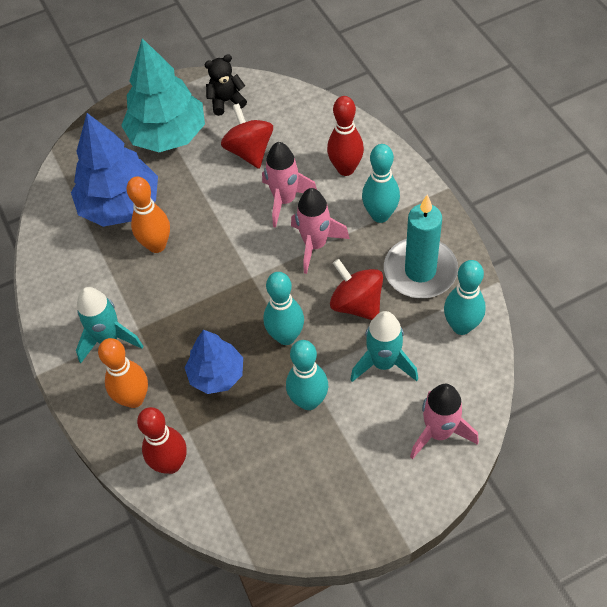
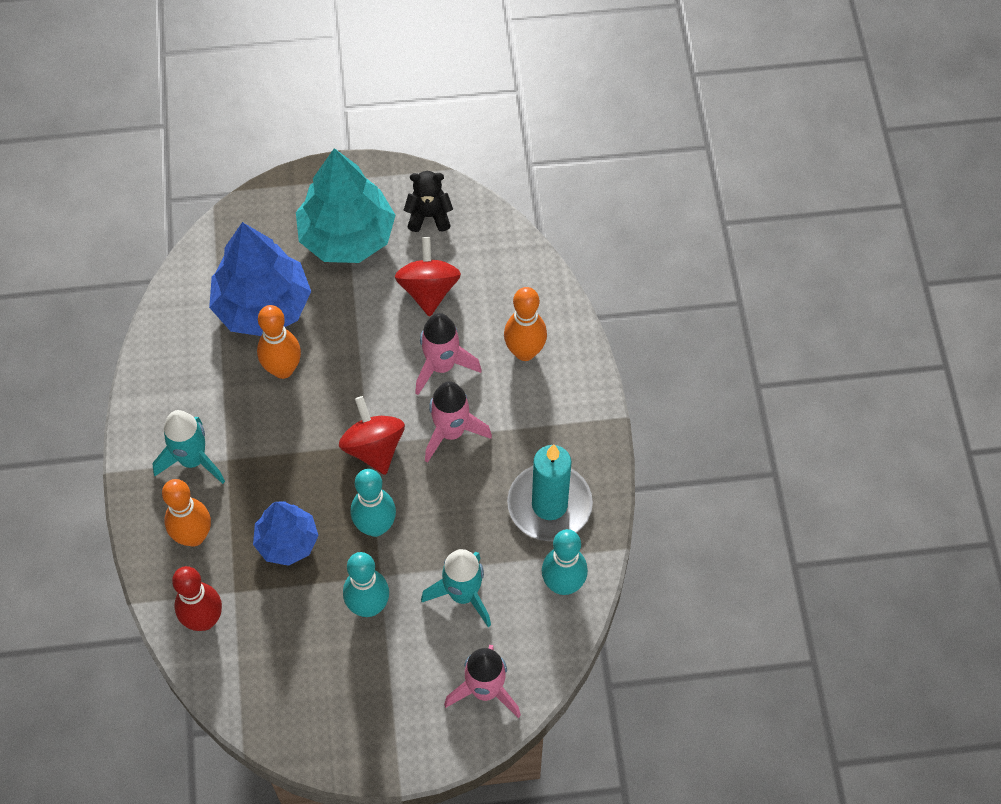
camera: 15 degrees right, 5 degrees up
(346, 169) = (525, 352): red bowling pin -> orange bowling pin
(357, 304) = (465, 517): red spinning top -> red spinning top (374, 448)
(380, 215) = (537, 423): turquoise bowling pin -> none

